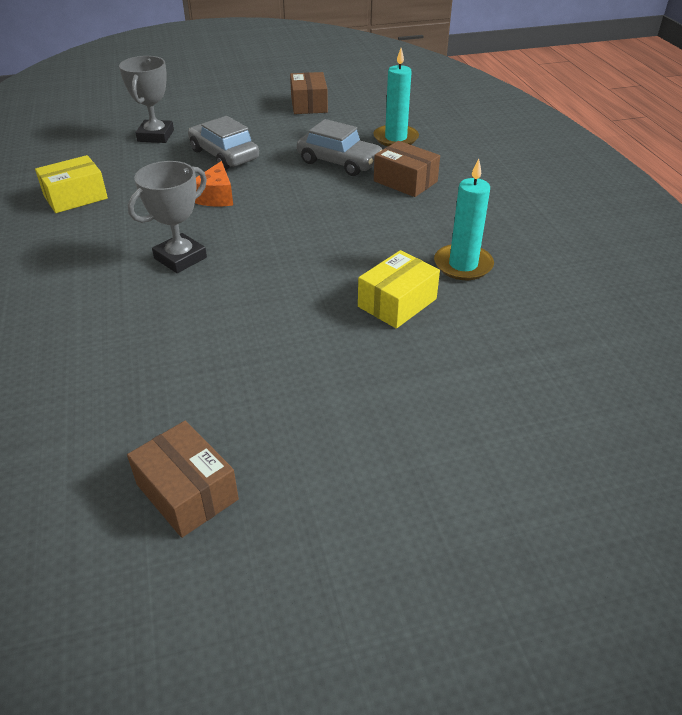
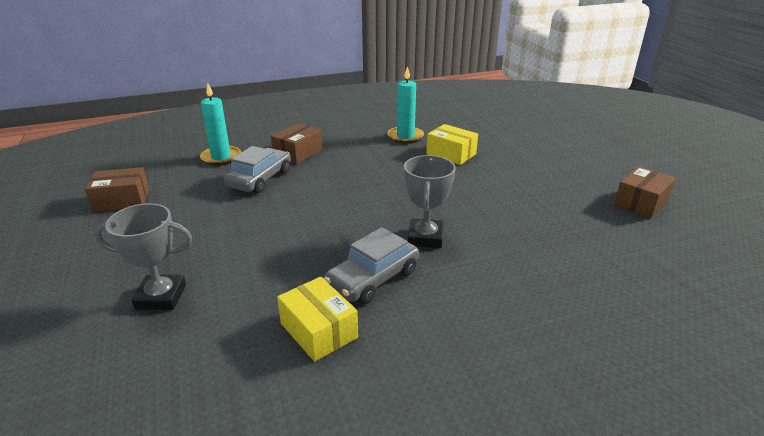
camera: 95 degrees left, 10 degrees down
(180, 258) = (425, 237): grey trophy -> grey trophy turned 60 degrees clockwise
(216, 197) = (320, 233): orange cheese -> none
(224, 155) = (230, 239): grey car -> grey car (373, 278)

